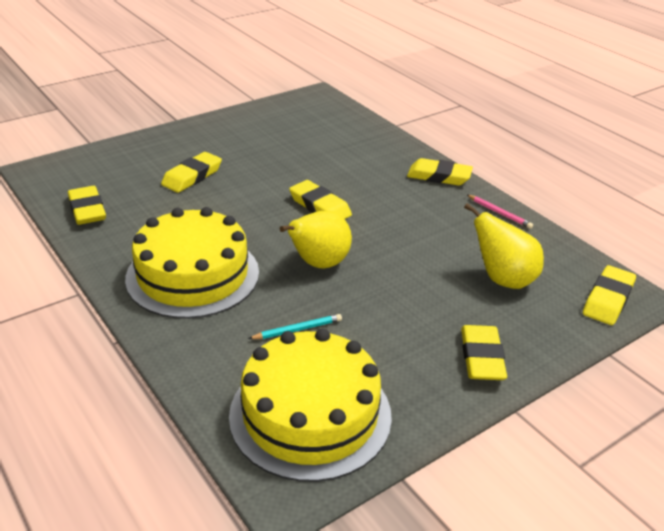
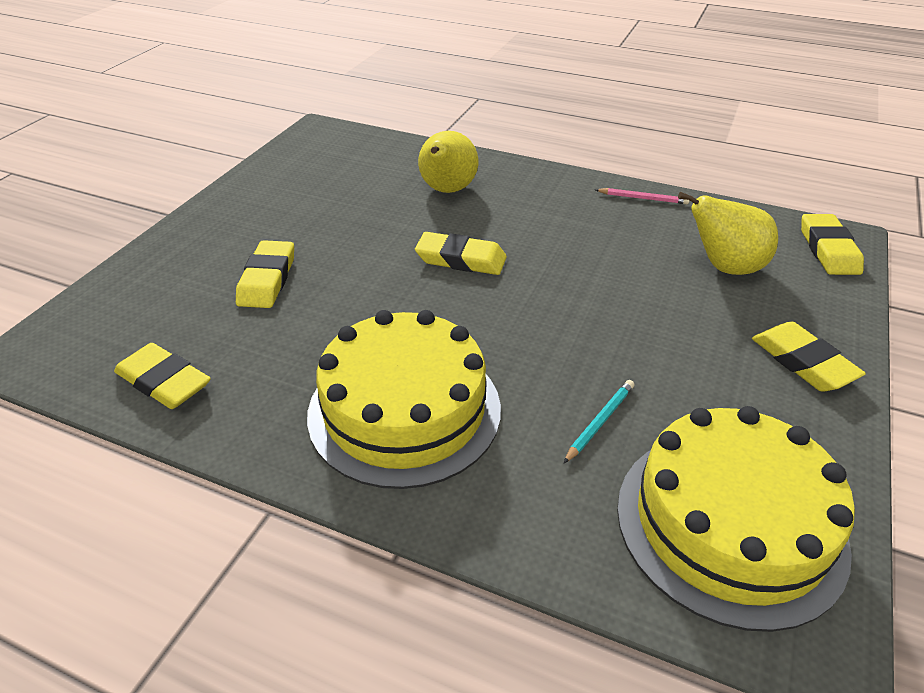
camera: 30 degrees left, 5 degrees up
(318, 264) = (534, 329): yellow pear -> yellow pear (447, 190)
(439, 176) = (545, 180): yellow eraser -> none

